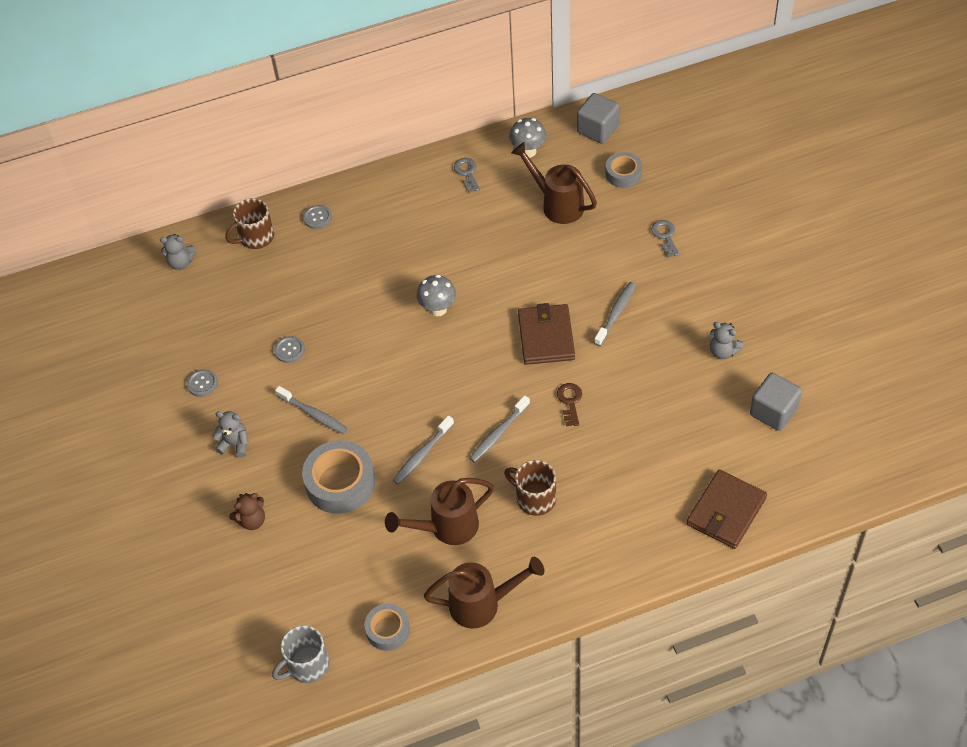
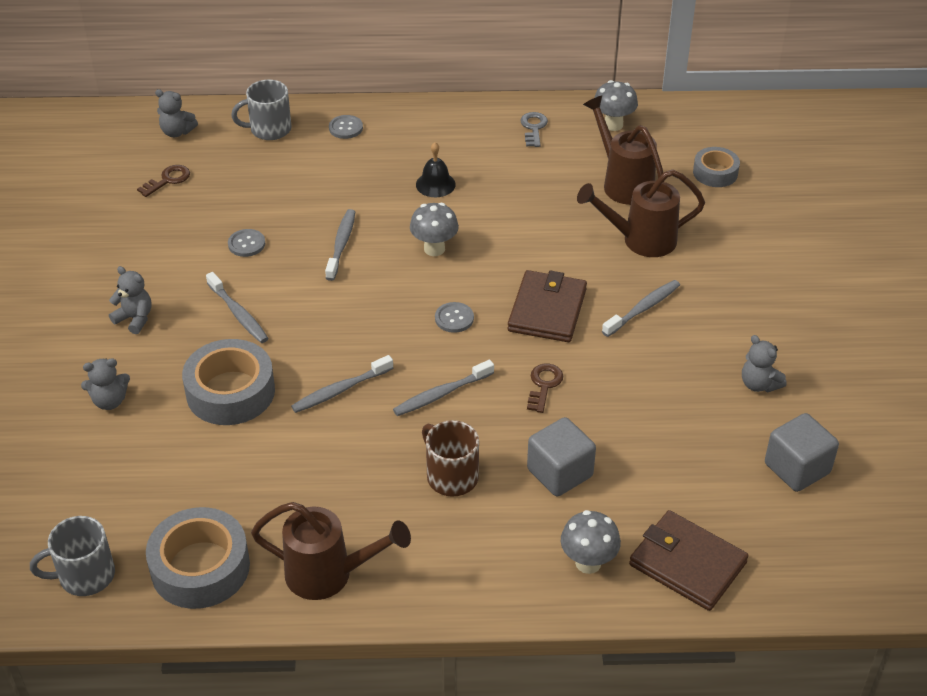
camera: 15 degrees right, 10 degrees down
(196, 310) = (168, 180): none -> brown key
(202, 383) = (134, 250): grey button -> grey button (454, 318)
(252, 520) = (109, 401): brown teddy bear -> grey teddy bear
(255, 237) = (269, 129): brown mug -> grey mug
(364, 327) = (341, 244): none -> grey toothbrush
(388, 630) = (200, 567): grey tape -> grey tape, size x1.70
(413, 249) = (435, 184): none -> black bell
(447, 527) = (329, 476): brown watering can -> brown watering can (641, 240)
(597, 129) = (704, 123): grey cube -> grey cube (559, 473)
(658, 534) = (588, 563): none -> grey mushroom
(665, 236) = (738, 246): grey key -> none
(726, 511) = (687, 563): brown wallet -> brown wallet turned 75 degrees clockwise

